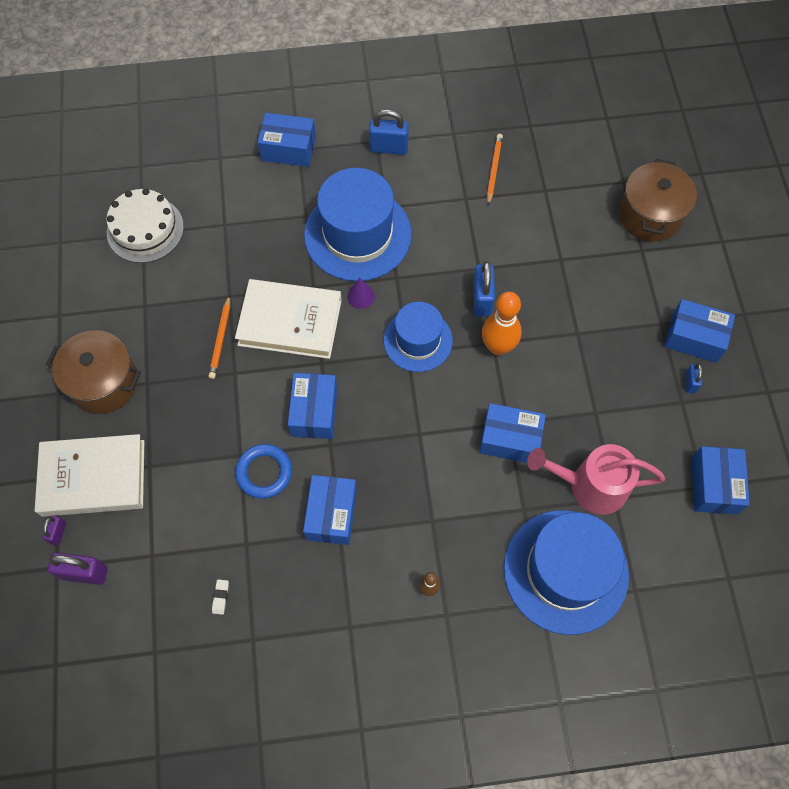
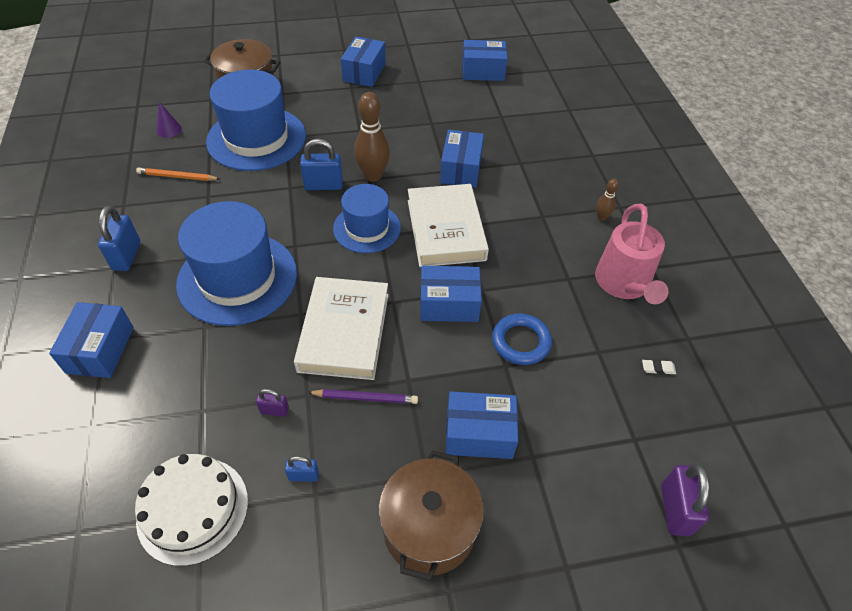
camera: 95 degrees left, 15 degrees down
(58, 533) = (637, 551): purple padlock -> purple padlock (274, 410)
(93, 477) = (559, 519): white book -> white book (445, 230)
(220, 339) = (365, 398): orange pencil -> purple pencil
(331, 514) = (553, 285): blue box -> blue box (479, 434)
(361, 296) = (315, 272): purple cone -> purple cone (169, 130)
(498, 347) = (373, 175): orange bowling pin -> brown bowling pin
(565, 571) = (565, 142): blue hat -> blue hat (256, 138)
(591, 486) = (494, 127): pink watering can -> pink watering can (624, 284)
(690, 382) = (402, 77): blue padlock -> blue padlock (303, 475)

